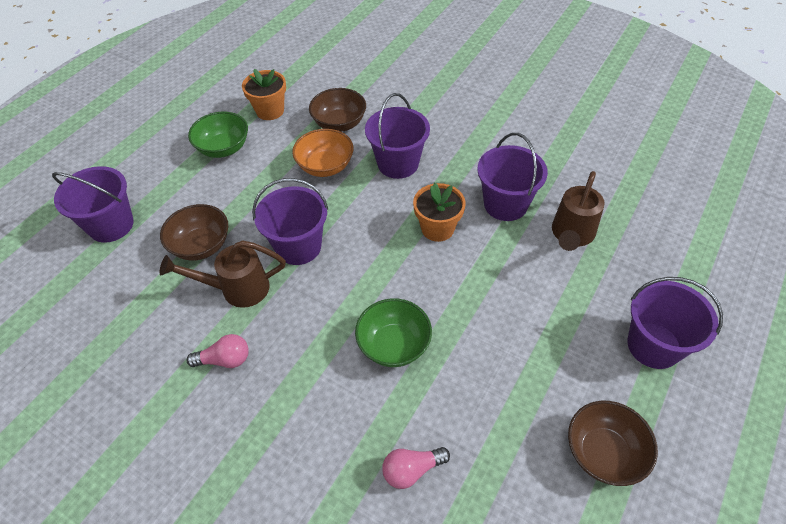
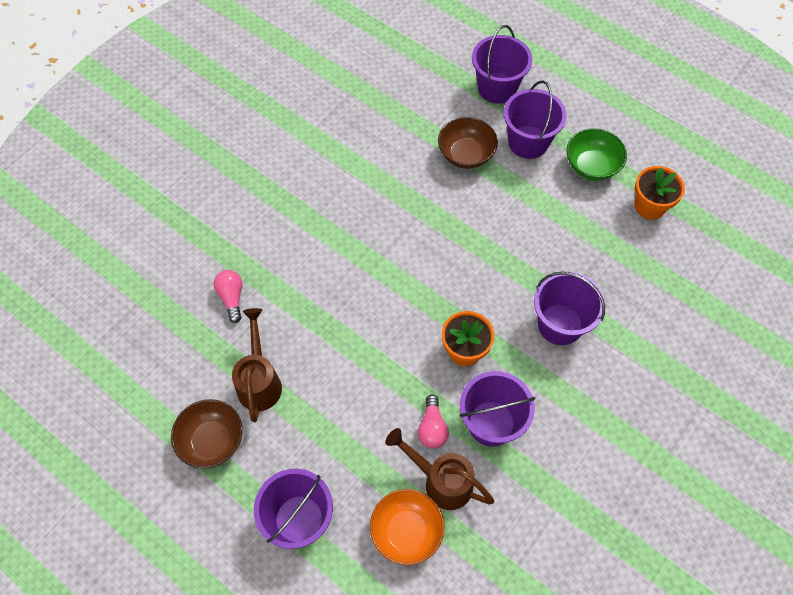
camera: 95 degrees right, 10 degrees up
(225, 360) = (348, 176): pink light bulb -> pink light bulb (432, 428)
(236, 289) = (415, 182): brown watering can -> brown watering can (259, 380)
(298, 246) = (456, 229): purple bucket -> purple bucket (528, 142)
(325, 166) = (559, 255): orange bowl -> orange bowl (406, 531)
(339, 123) = (627, 272): brown bowl -> none
(394, 345) = (339, 297): green bowl -> none

